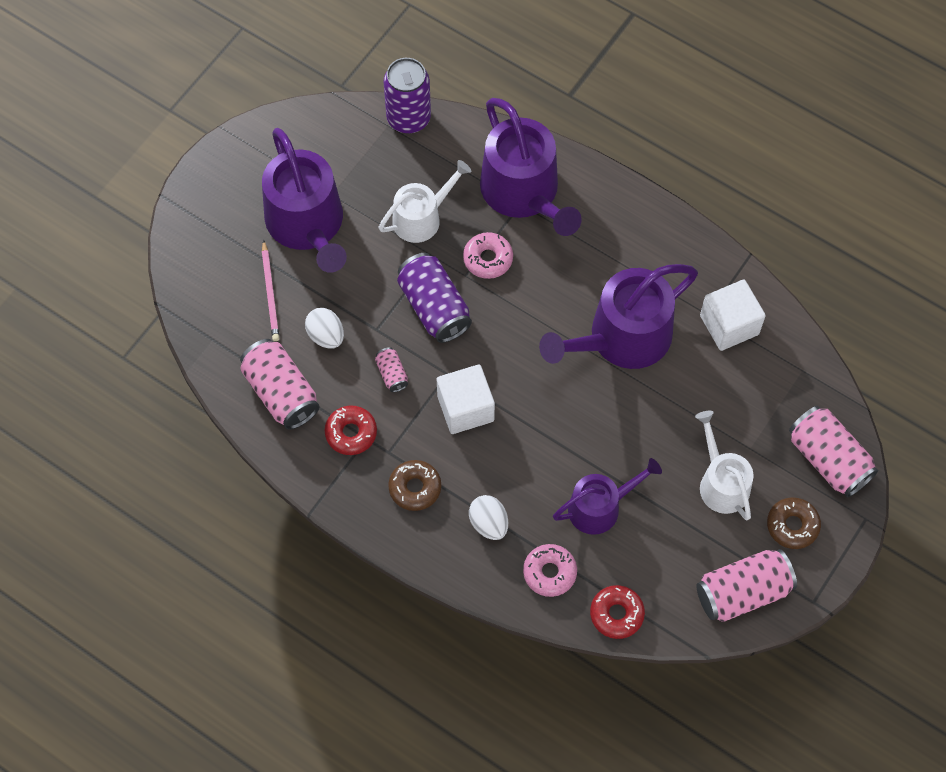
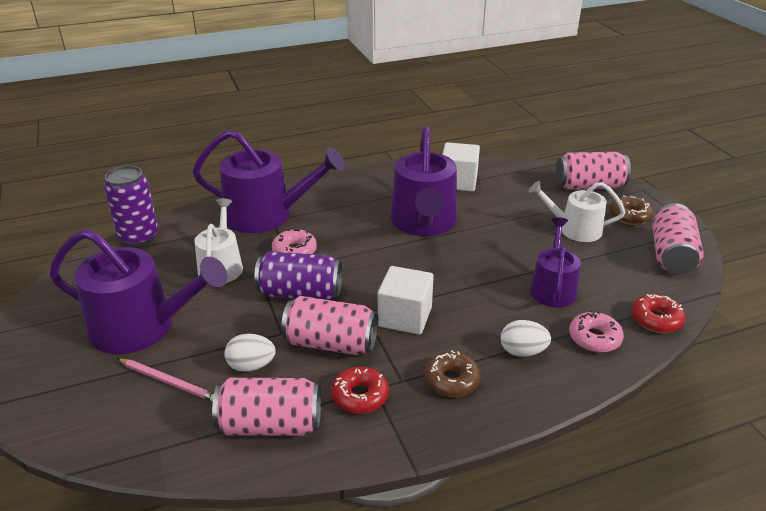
camera: 55 degrees left, 30 degrees down
(392, 374) = (331, 343): pink can -> pink can, size x2.07

